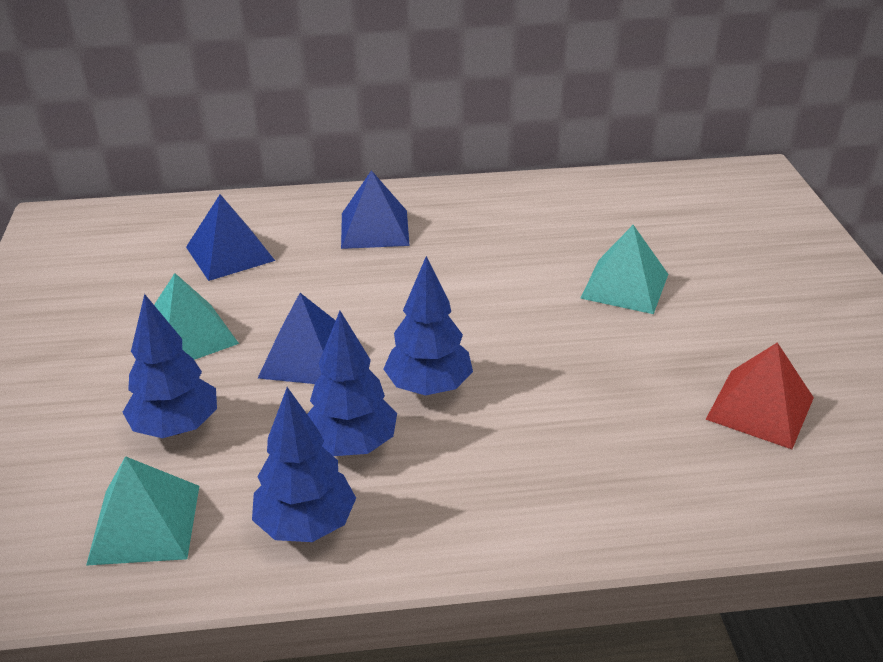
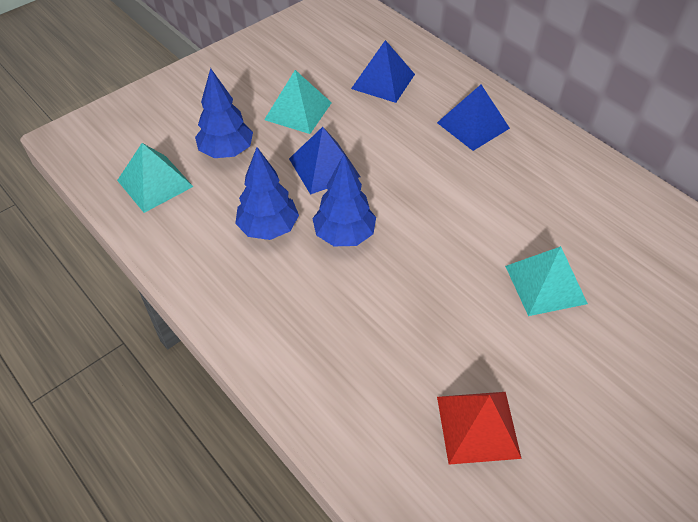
camera: 55 degrees right, 15 degrees up
(306, 525) = (196, 244): blue tree -> none

